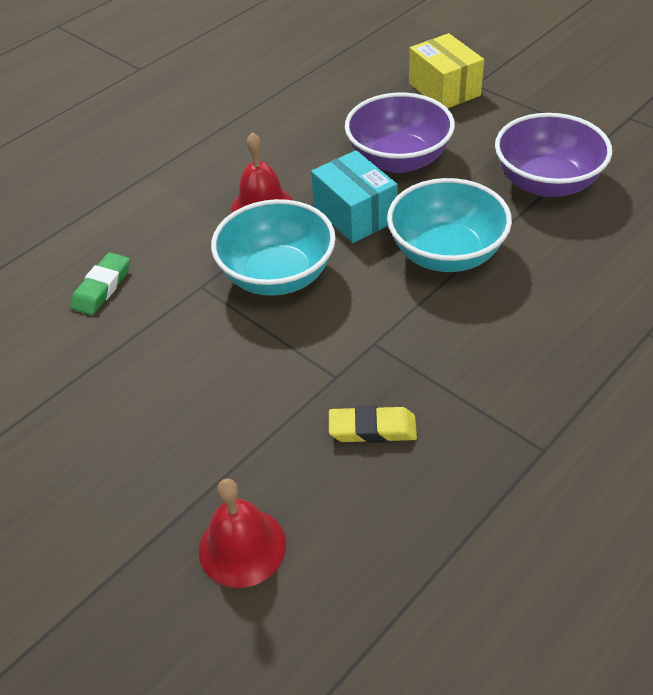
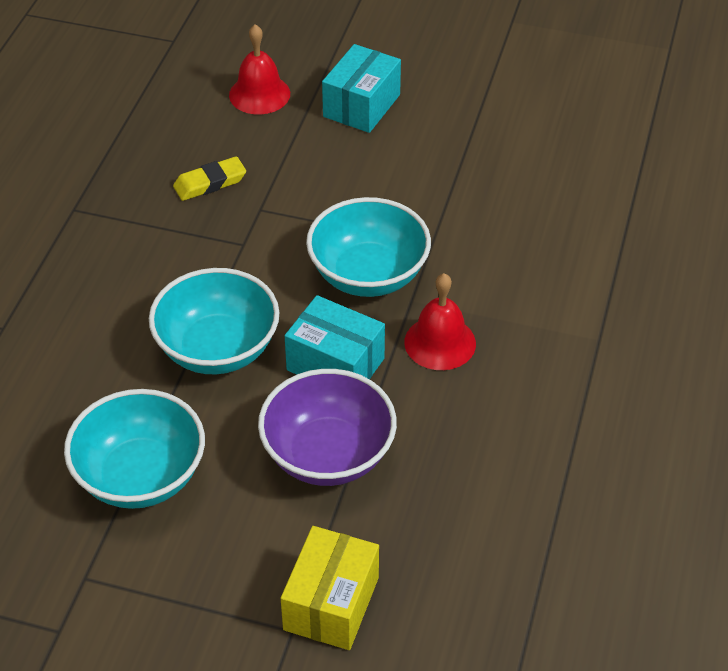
camera: 150 degrees right, 0 degrees up
(102, 287) = (519, 214): green eraser -> none
(137, 475) = (361, 105): none -> turquoise box
(444, 89) = (331, 603): yellow box -> yellow box turned 75 degrees clockwise
(546, 183) = (140, 476): purple bowl -> turquoise bowl

